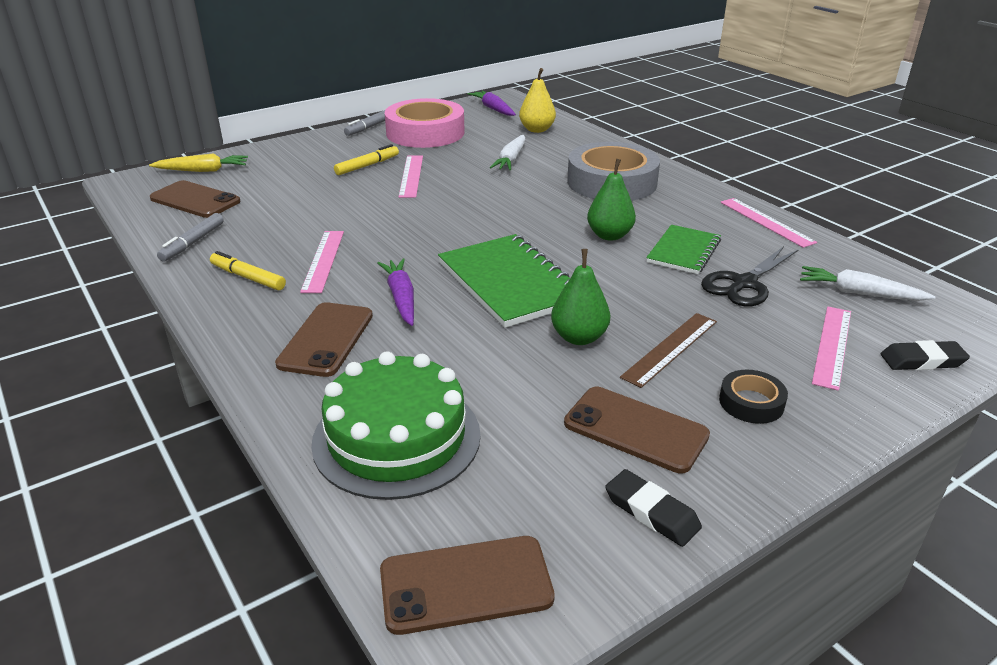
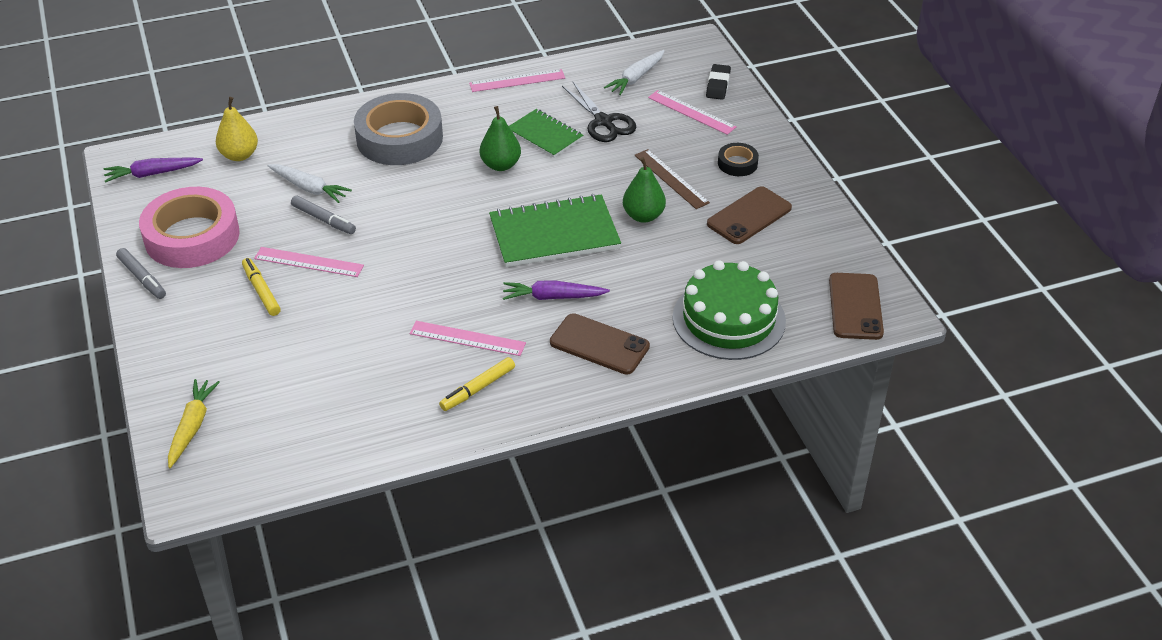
camera: 75 degrees left, 10 degrees up
(193, 243) = (387, 429): grey marker -> grey marker (323, 220)
(195, 200) = (278, 431): brown phone -> none
(651, 512) = (818, 228): black eraser -> none

